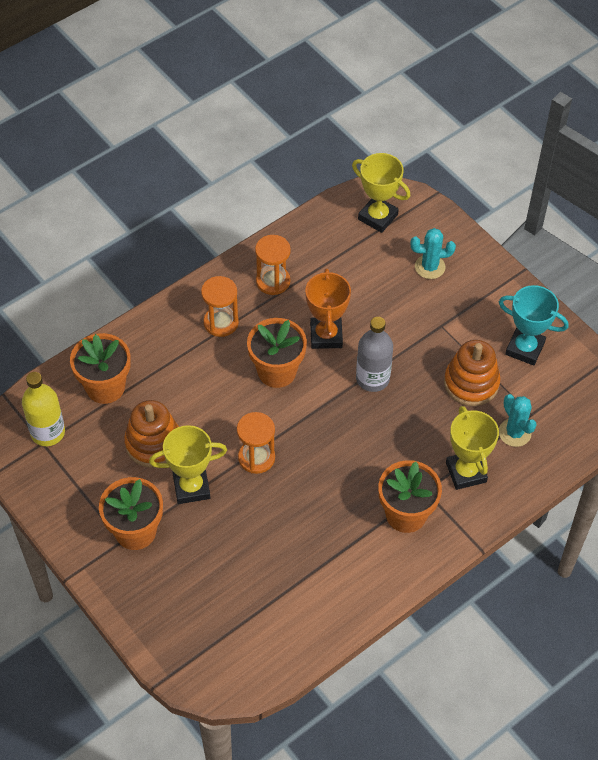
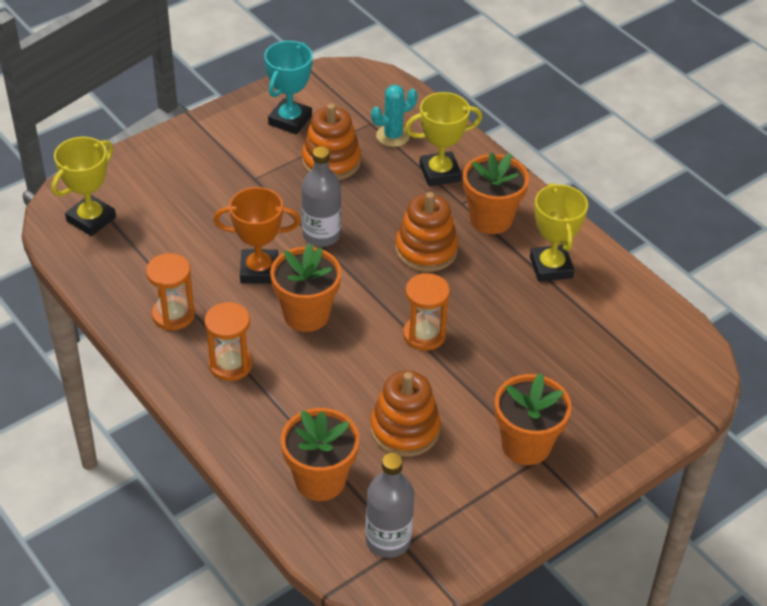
camera: 90 degrees left, 10 degrees down
(48, 432) = (388, 540): yellow bottle -> grey bottle
(191, 487) = (465, 393): yellow trophy -> yellow trophy (551, 267)
(360, 460) = (426, 250): none -> orange stacking toy
(430, 267) = (172, 181): turquoise cactus -> none

